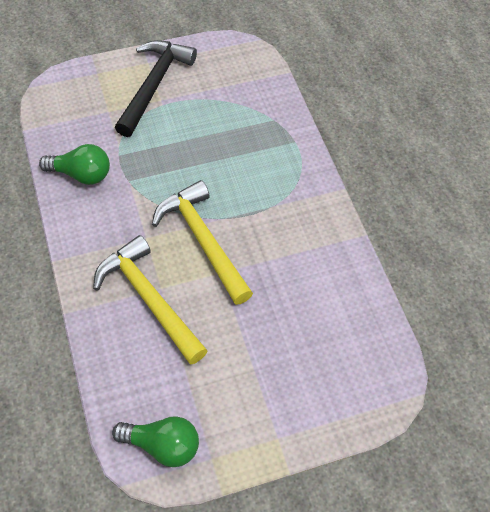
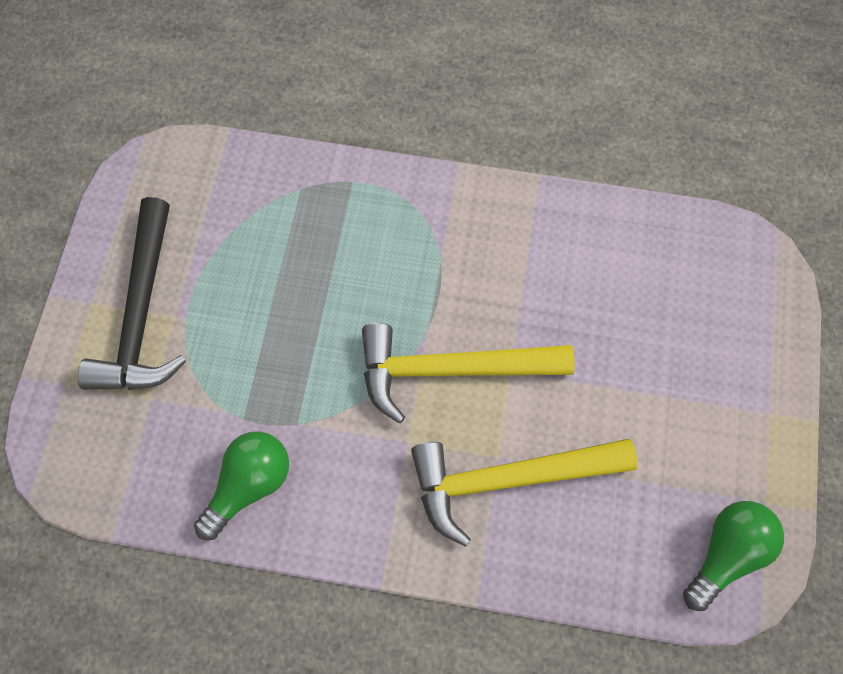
camera: 60 degrees left, 10 degrees up
(154, 85) = (142, 314): black hammer -> black hammer turned 135 degrees counterclockwise

